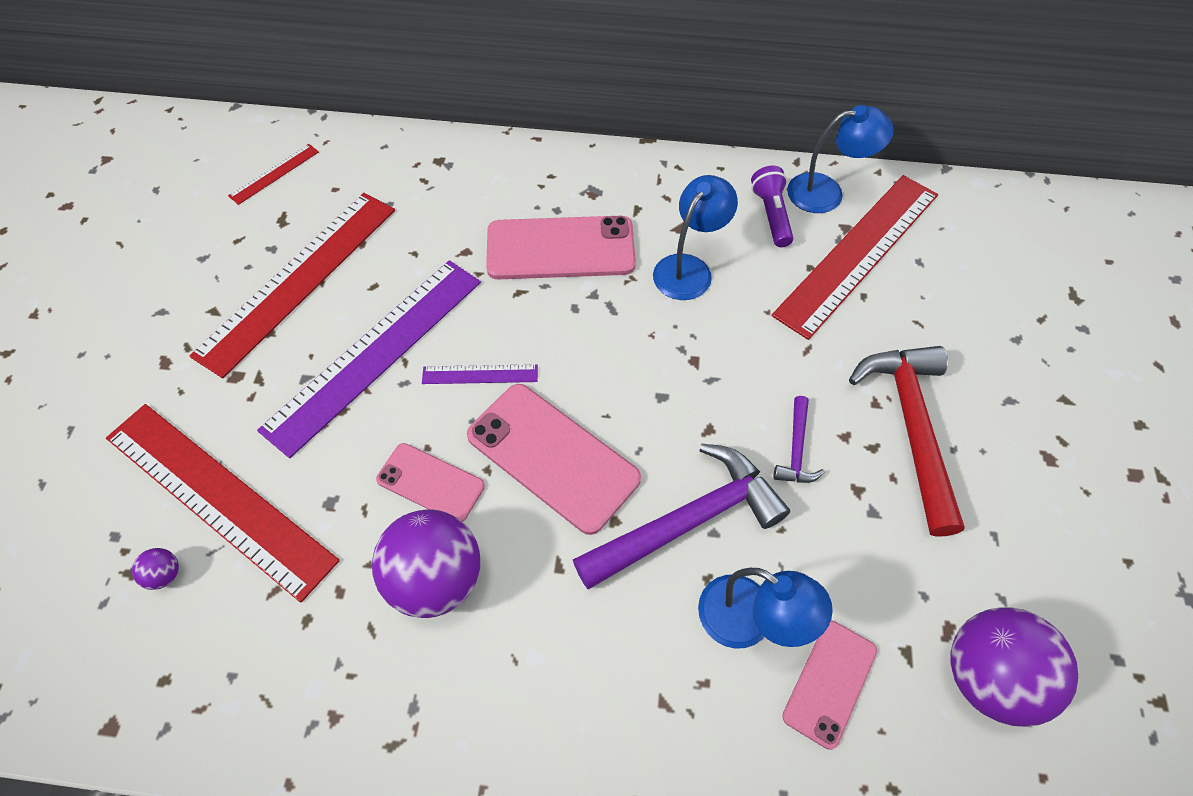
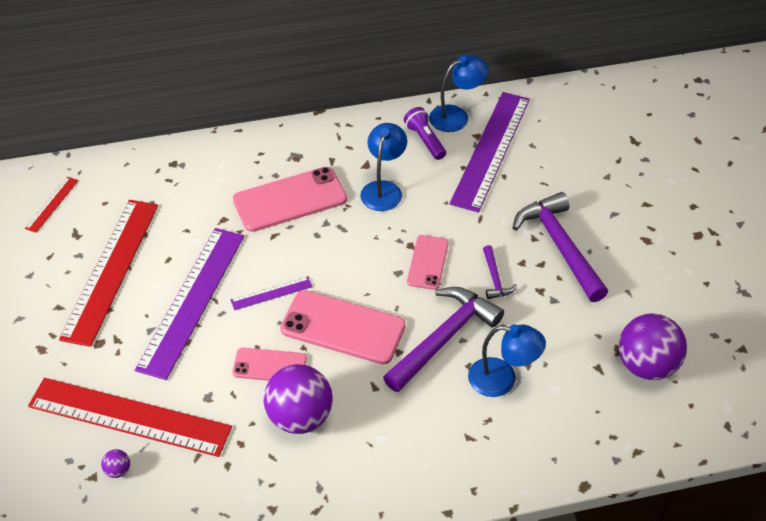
camera: 20 degrees left, 10 degrees down
(829, 683) = (560, 396): pink phone -> pink phone (427, 262)
(858, 253) = (491, 150): red ruler -> purple ruler
(911, 427) = (559, 246): red hammer -> purple hammer

